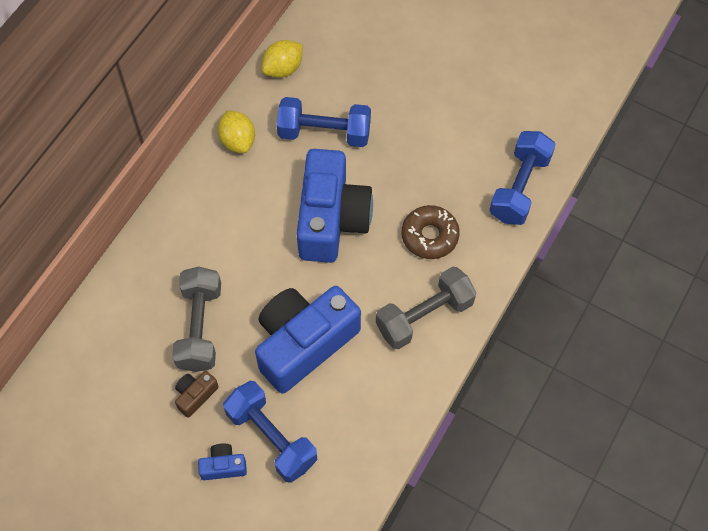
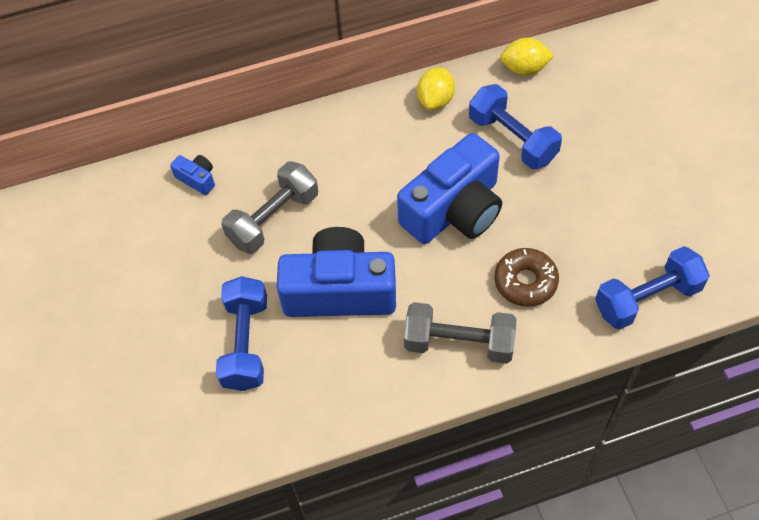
camera: 45 degrees right, 5 degrees down
(195, 395) = (222, 267): brown camera -> none
(223, 466) = (190, 336): blue camera -> blue camera (197, 179)

